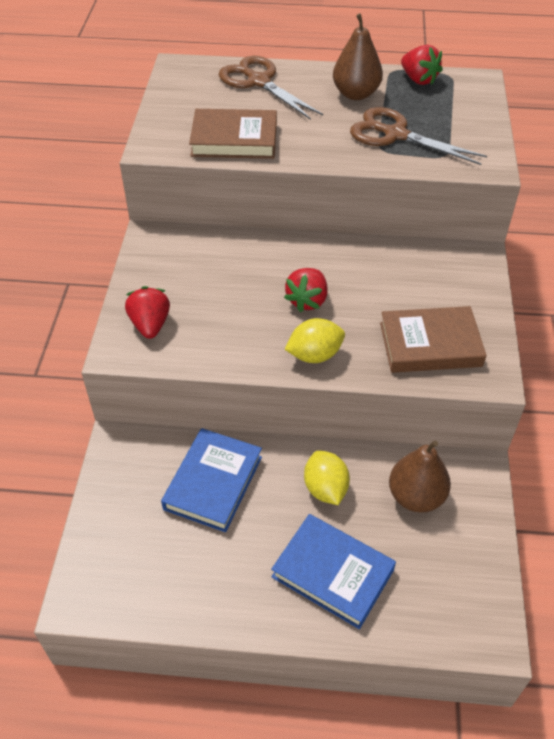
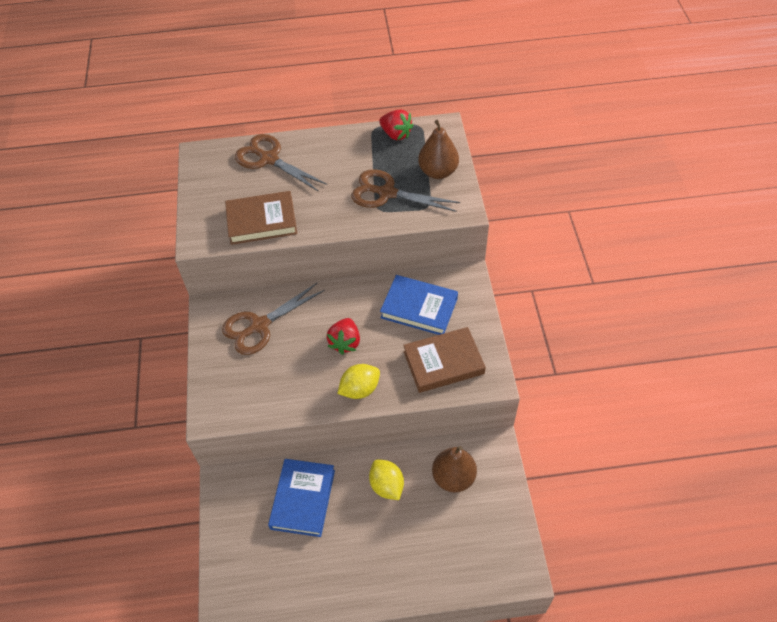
camera: 10 degrees left, 5 degrees up
(150, 325) = (229, 388): red strawberry -> none
(205, 265) = (259, 326): none -> brown scissors
(332, 573) = (404, 551): blue book -> blue book (419, 308)
(356, 94) = (349, 158): brown pear -> brown pear (438, 172)

